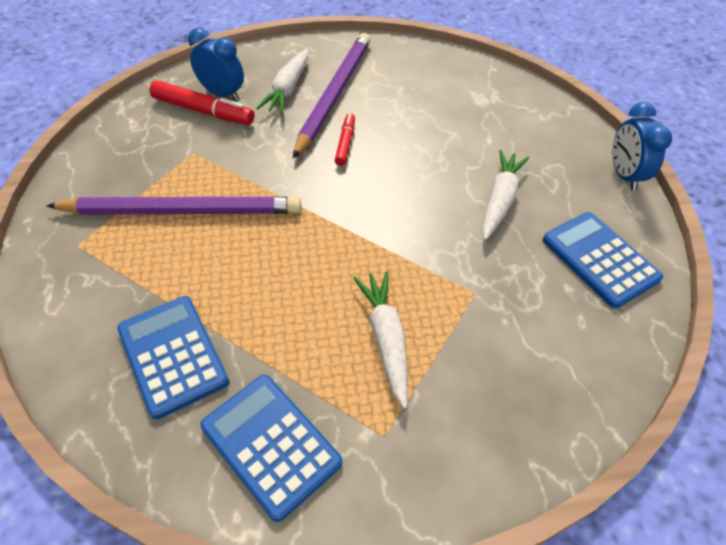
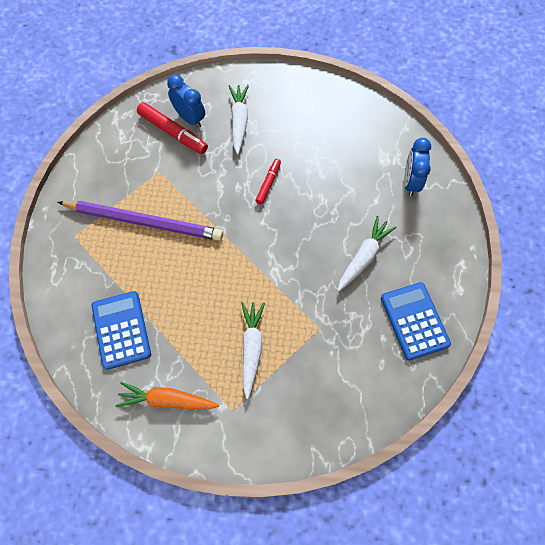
camera: 15 degrees right, 15 degrees up
(271, 444) = (167, 400): blue calculator -> orange carrot
(288, 89) = (239, 121): white carrot -> white carrot turned 150 degrees clockwise
(334, 94) = (272, 133): purple pencil -> none
(624, 175) = (465, 254): blue clock -> blue clock (410, 182)

